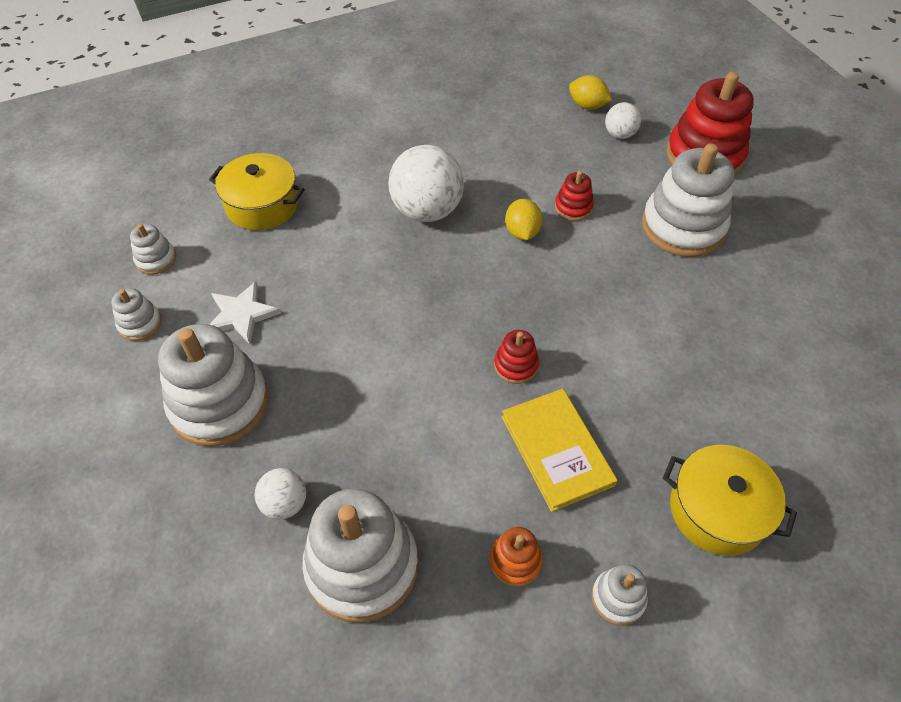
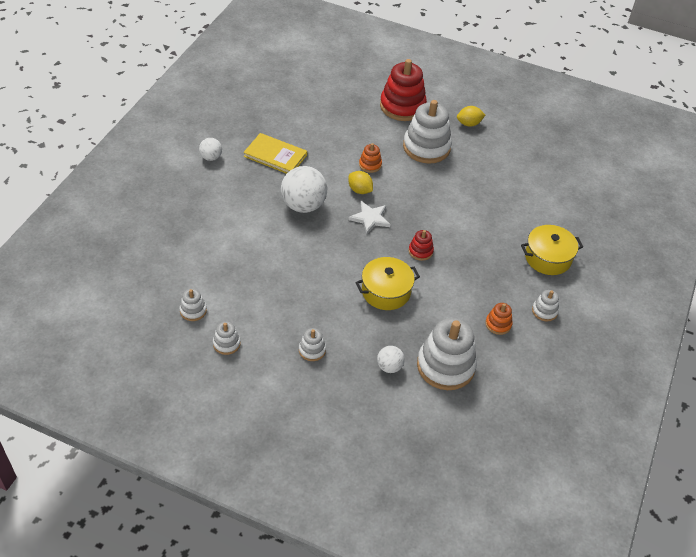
camera: 45 degrees left, 5 degrees down
(219, 404) = (312, 350): white stacking toy -> white stacking toy, size x0.47
(241, 314) = (272, 307): white star -> white star (370, 218)
(262, 205) = (215, 251): yellow pot -> yellow pot (386, 291)
(557, 450) = (471, 274): yellow book -> yellow book (275, 156)
(573, 207) = (370, 165): red stacking toy -> orange stacking toy
(587, 106) = (322, 107): yellow lemon -> yellow lemon (469, 124)
(619, 134) = (353, 115): white ball -> white ball (211, 157)

